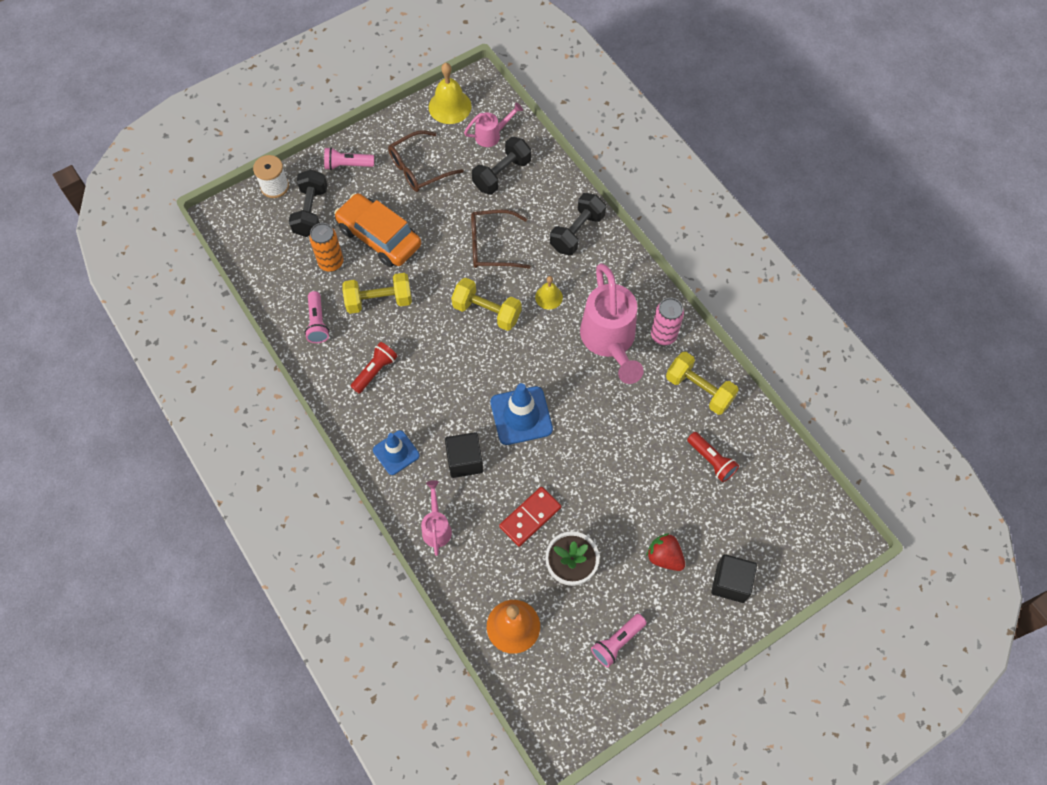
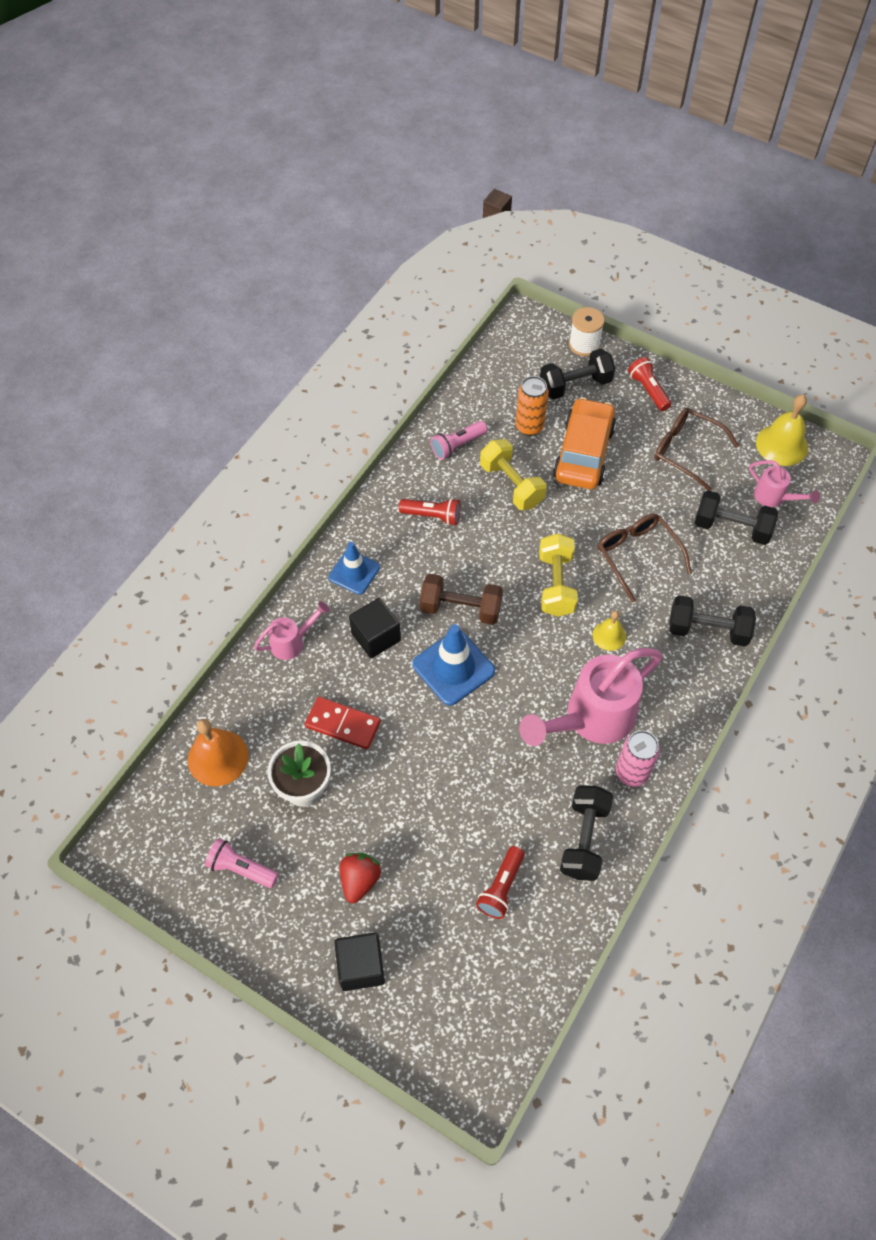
camera: 65 degrees right, 5 degrees down
(348, 165) = (648, 390): pink flashlight -> red flashlight
(472, 388) = (460, 608): none -> brown dumbbell
(699, 389) = (584, 839): yellow dumbbell -> black dumbbell

